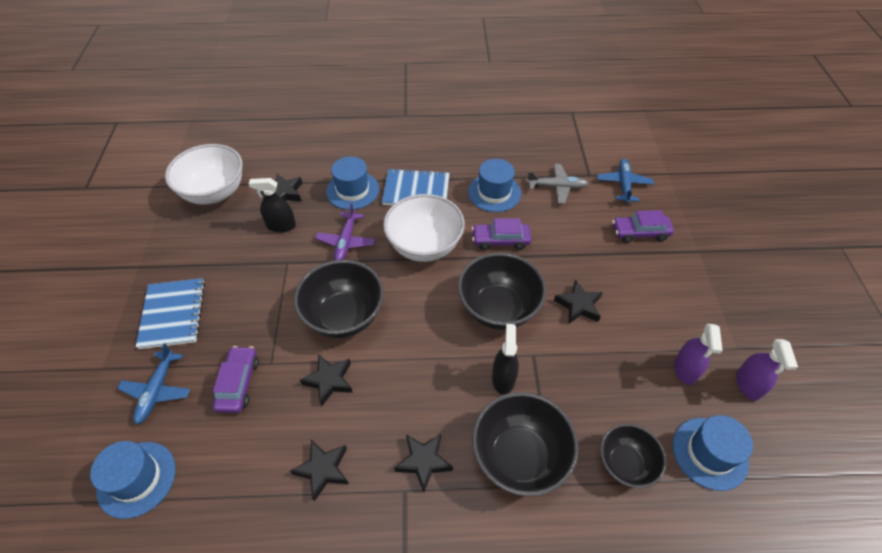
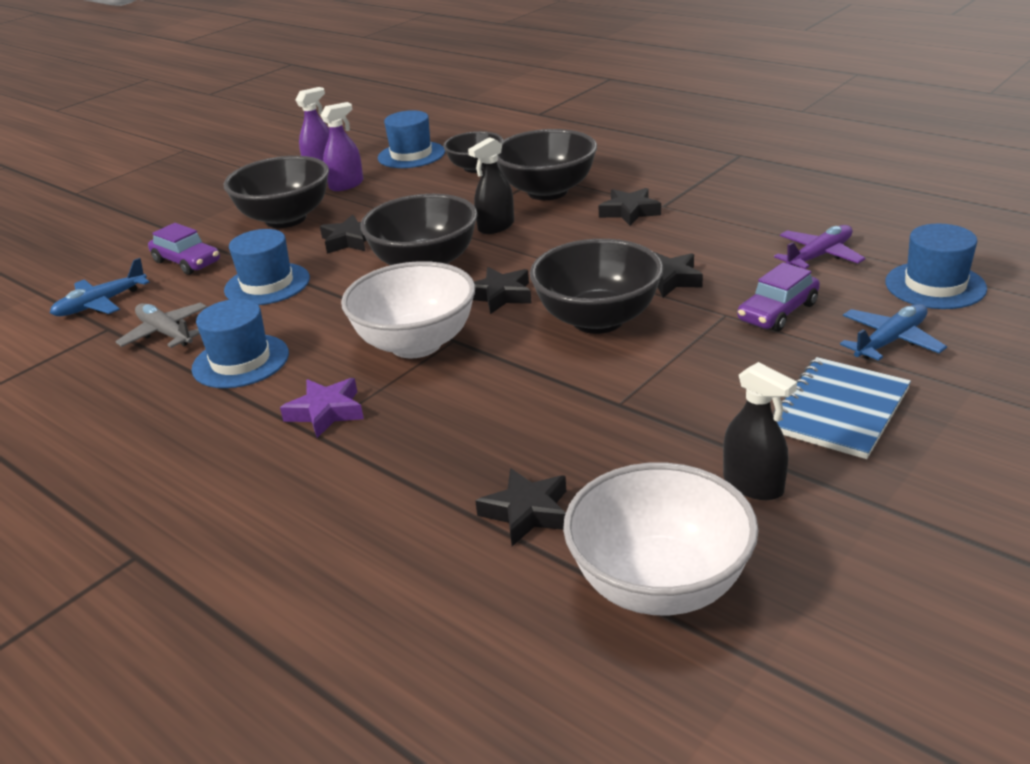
camera: 135 degrees left, 20 degrees down
(281, 226) = (582, 458): black spray bottle -> black spray bottle (753, 485)
(323, 470) = (727, 234): black star -> black star (500, 295)
(346, 241) = (508, 392): purple plane -> purple plane (819, 256)
(352, 190) = (412, 459): blue hat -> blue hat (267, 284)
(416, 190) = (326, 412): blue notebook -> purple star
(500, 240) = (325, 313): purple car -> none
(655, 302) = (286, 219): none -> black bowl

